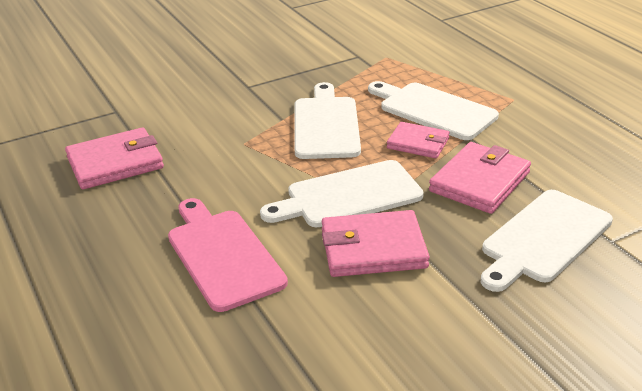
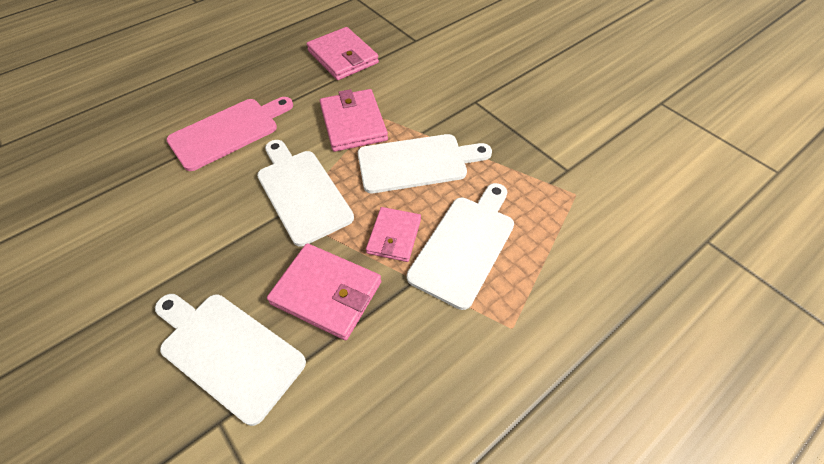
camera: 80 degrees right, 20 degrees up
(373, 248) = (227, 217): pink wallet -> pink wallet (353, 123)

